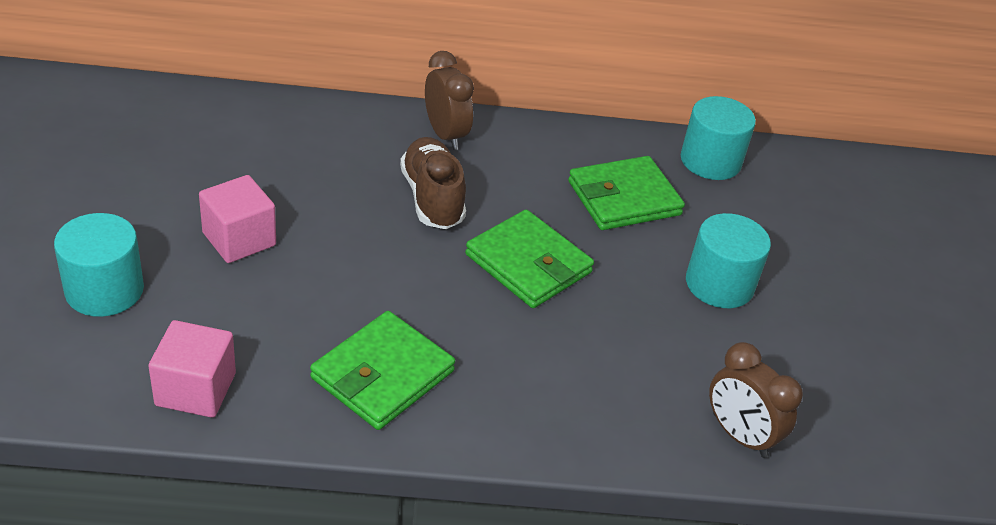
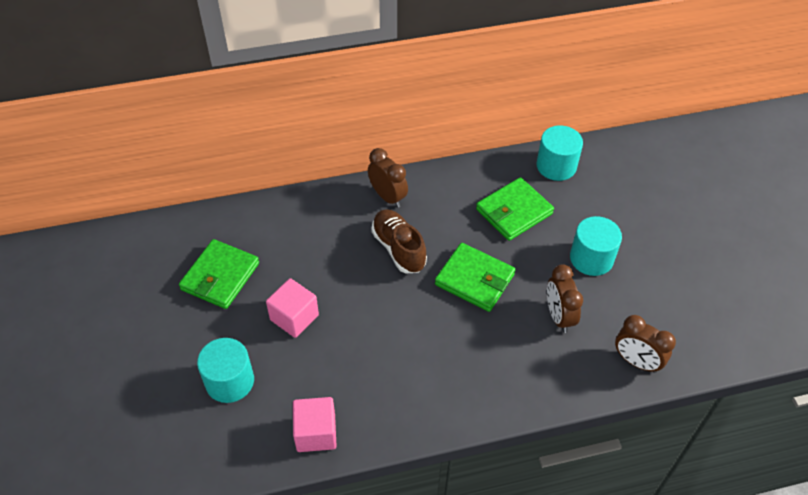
camera: 10 degrees left, 10 degrees up
(382, 374) = (420, 387): green wallet -> green wallet (220, 276)
(638, 343) = (559, 316): none -> brown clock

